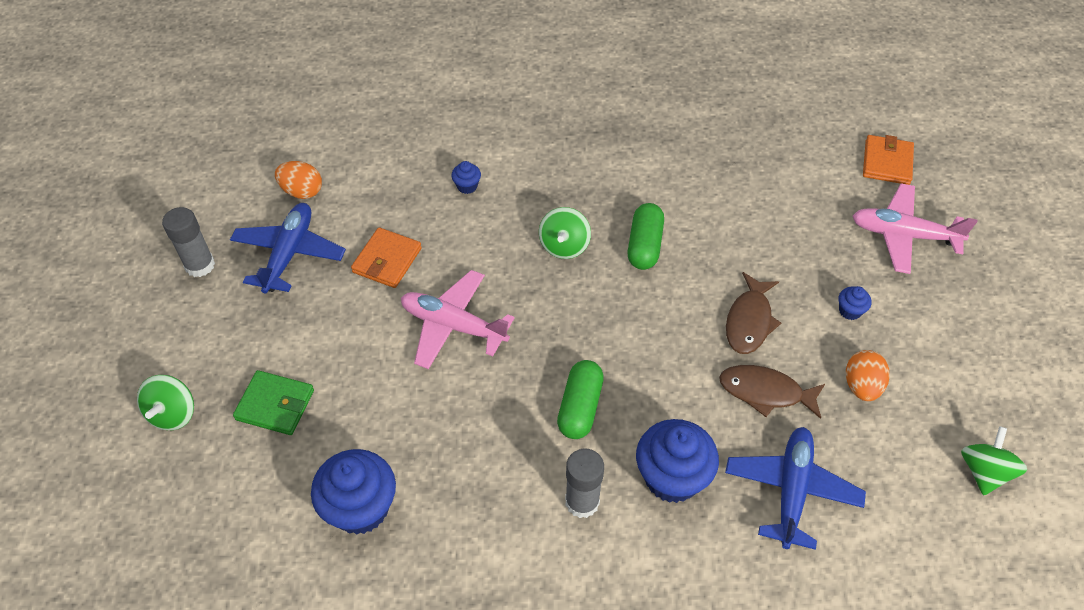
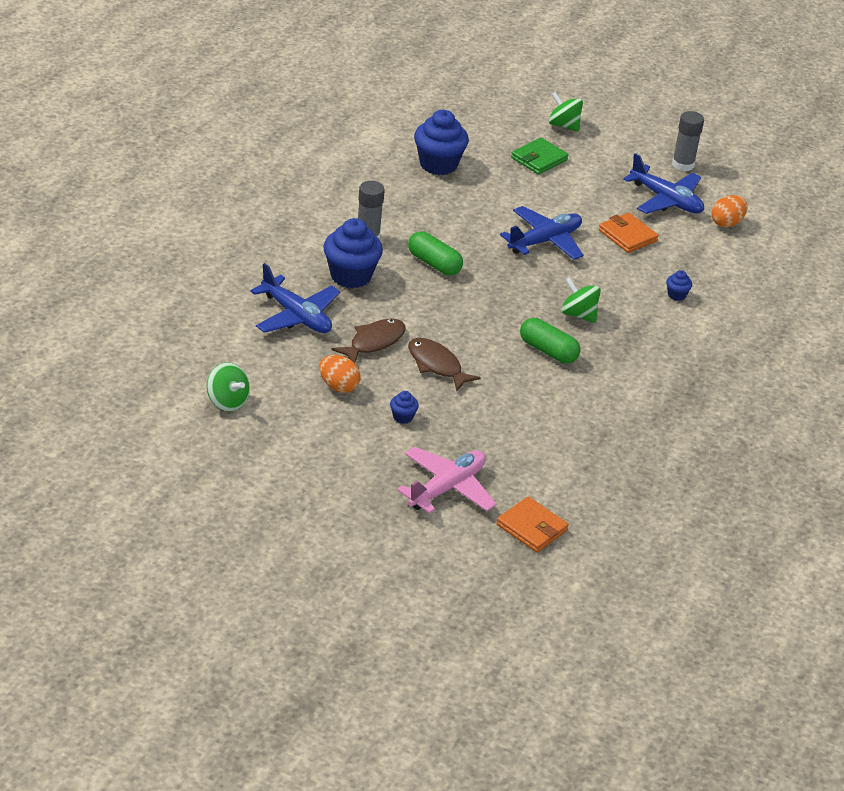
camera: 115 degrees right, 15 degrees down
(453, 326) = (544, 241): pink plane -> blue plane

